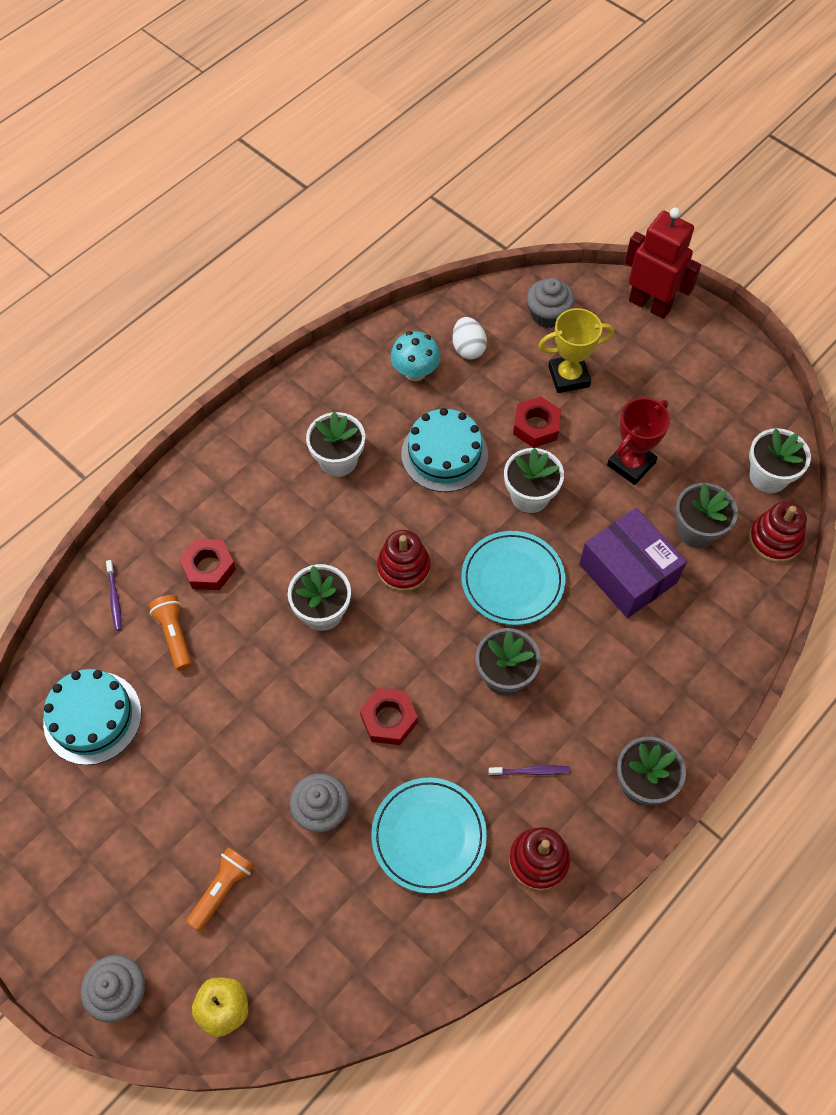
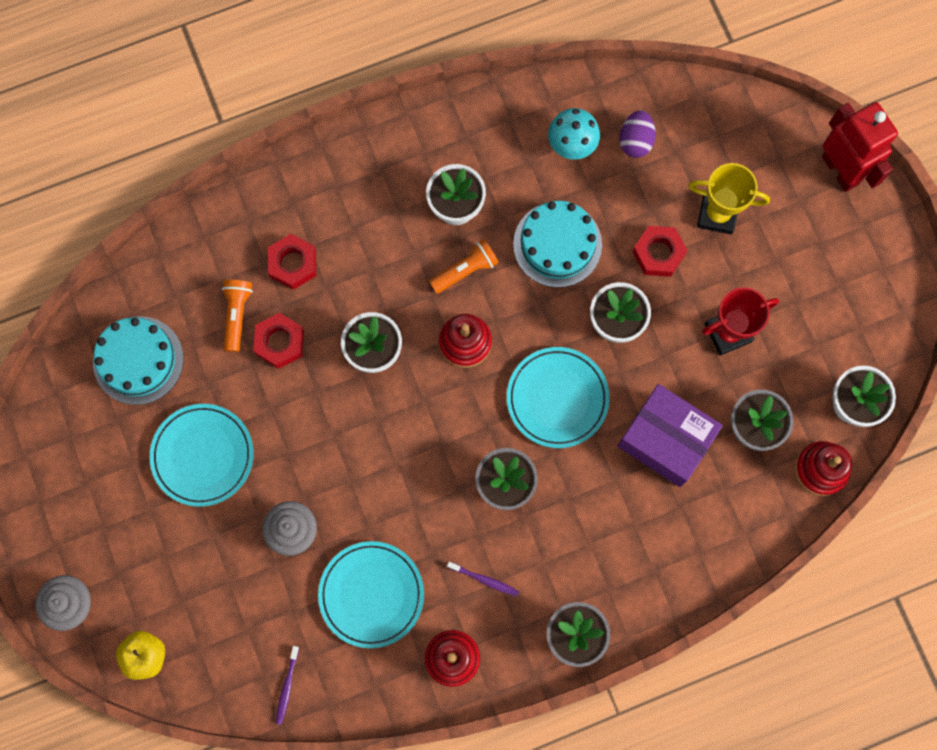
camera: 25 degrees right, 15 degrees up
(114, 598) = (199, 256): purple toothbrush -> purple toothbrush (287, 686)
(197, 779) = (202, 455): none -> turquoise plate
(223, 889) = (184, 559): orange flashlight -> orange flashlight (466, 270)
(389, 719) = (386, 477): red nut -> red nut (279, 342)
(468, 348) = (635, 141): white egg -> purple egg
(548, 314) = (732, 137): grey cupcake -> none
(628, 573) = (666, 439): purple box -> purple box turned 45 degrees counterclockwise

